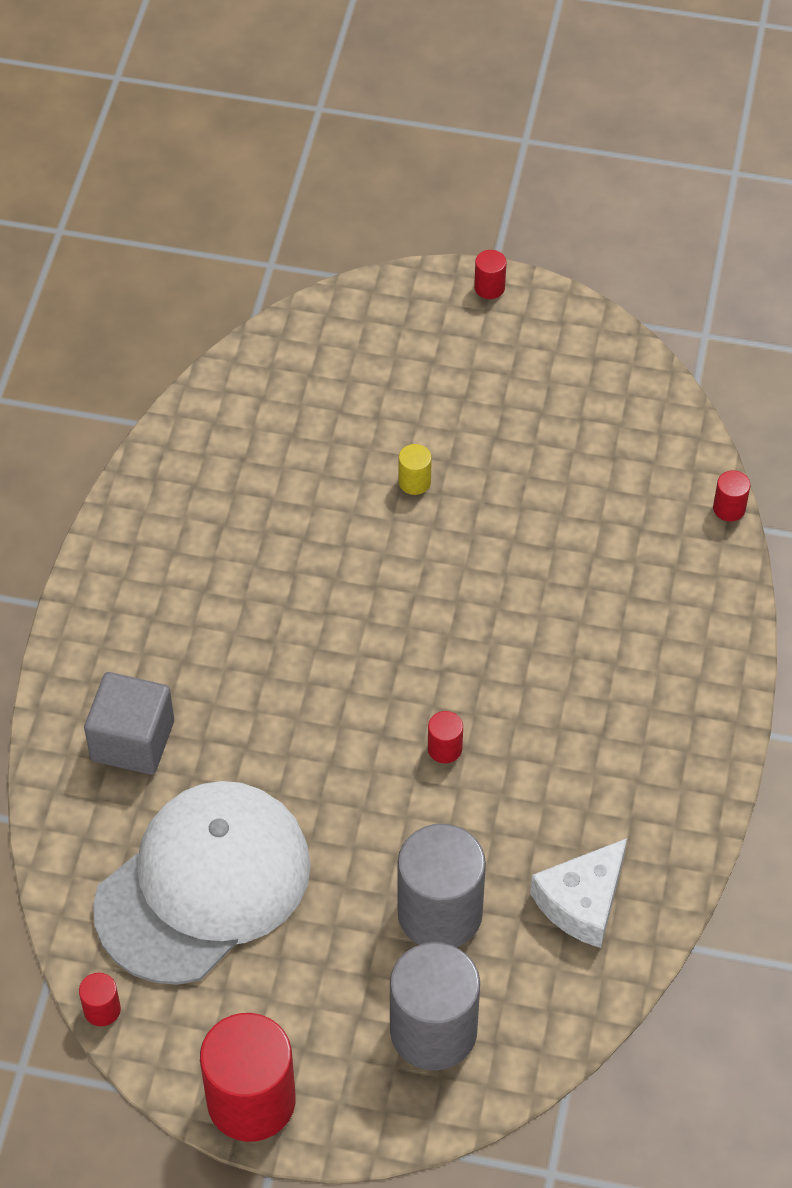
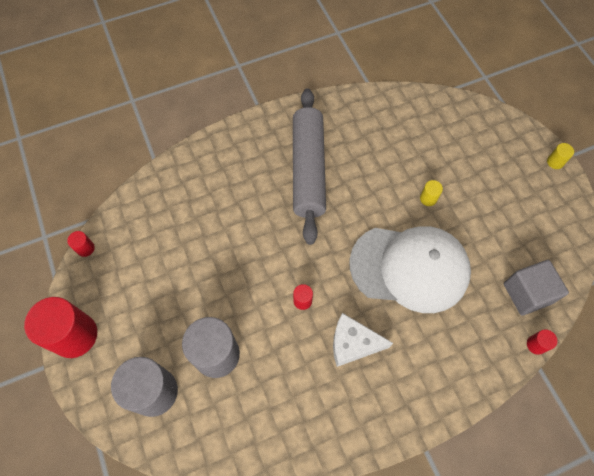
camera: 55 degrees right, 10 degrees up
(132, 741) = (218, 177): grey cube -> grey cube (527, 293)
(203, 885) = (167, 248): white cap -> white cap (409, 268)
(229, 606) = (308, 170): none -> grey rolling pin
(489, 287) = (555, 162): red cylinder -> yellow cylinder
(582, 902) = (265, 417): white cheese -> white cheese (353, 343)

